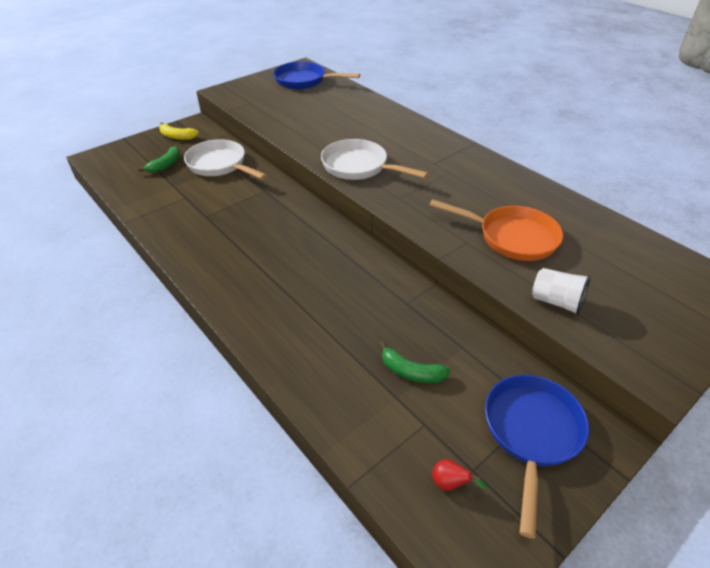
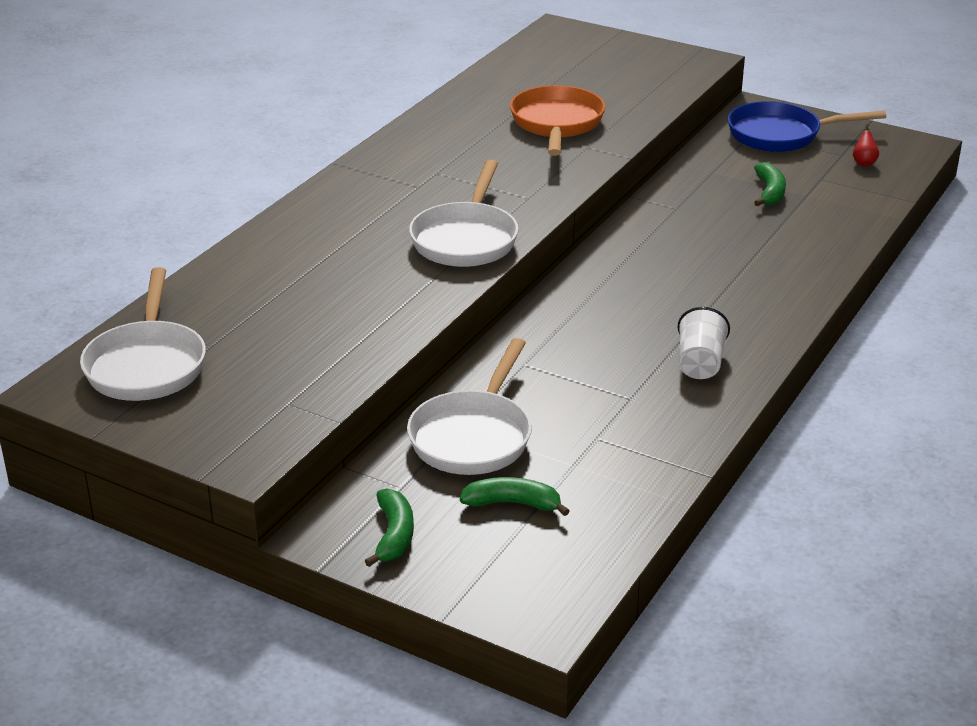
camera: 110 degrees left, 10 degrees down
(177, 136) = (393, 535): yellow banana -> green banana
(304, 81) = (147, 365): blue pan -> white pan
(556, 302) = (646, 98): white cup -> white cup (699, 363)

